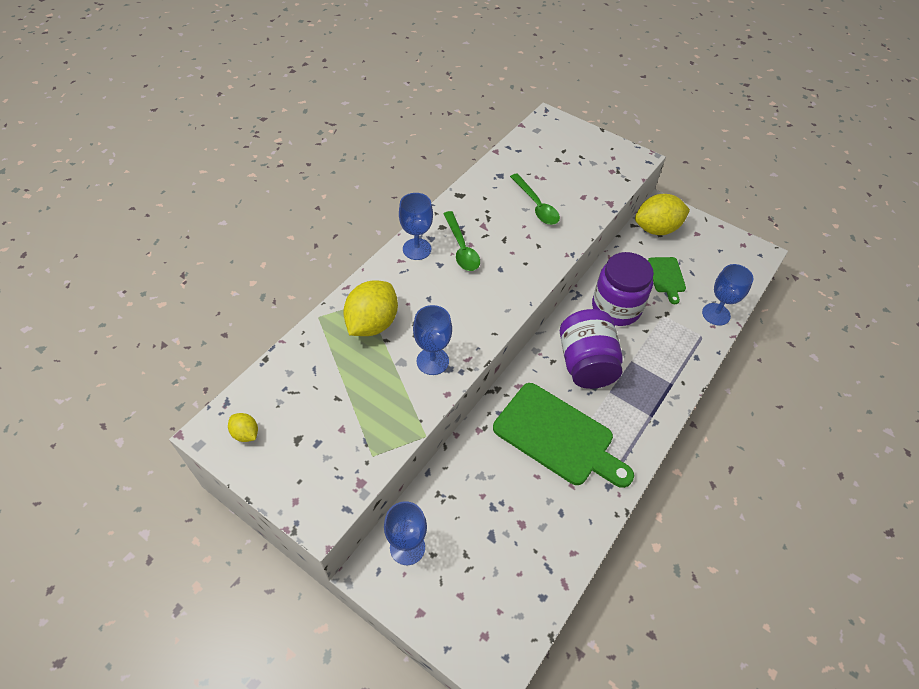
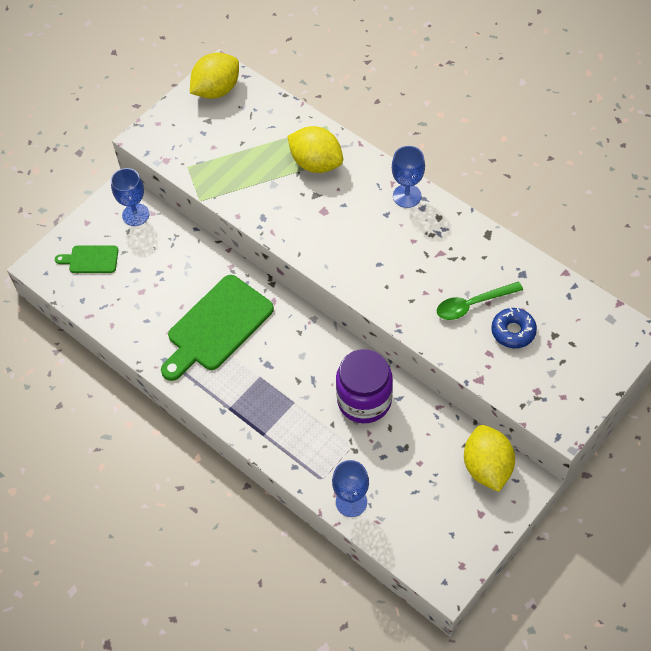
camera: 100 degrees right, 5 degrees up
(246, 433) = (217, 90): yellow lemon -> yellow lemon, size x2.10
(432, 361) = (272, 206): blue goblet -> none
(461, 248) = (408, 232): green spoon -> none
(559, 182) = (513, 331): none -> blue donut
(586, 364) = (294, 360): purple jar -> none
(667, 277) = (408, 462): green cutting board -> green cutting board (91, 259)

